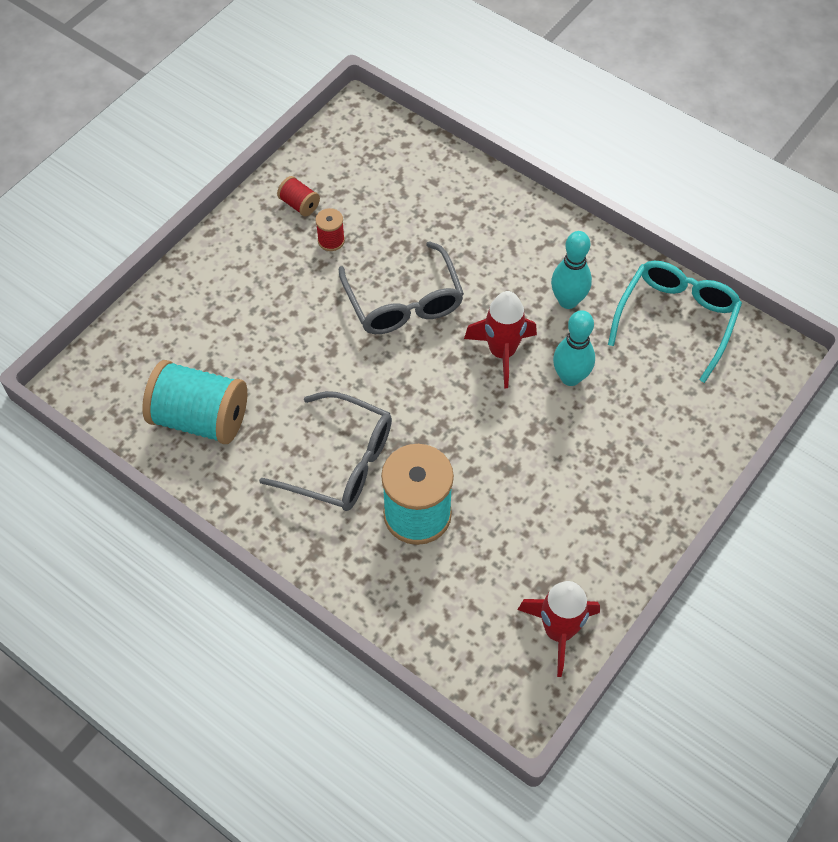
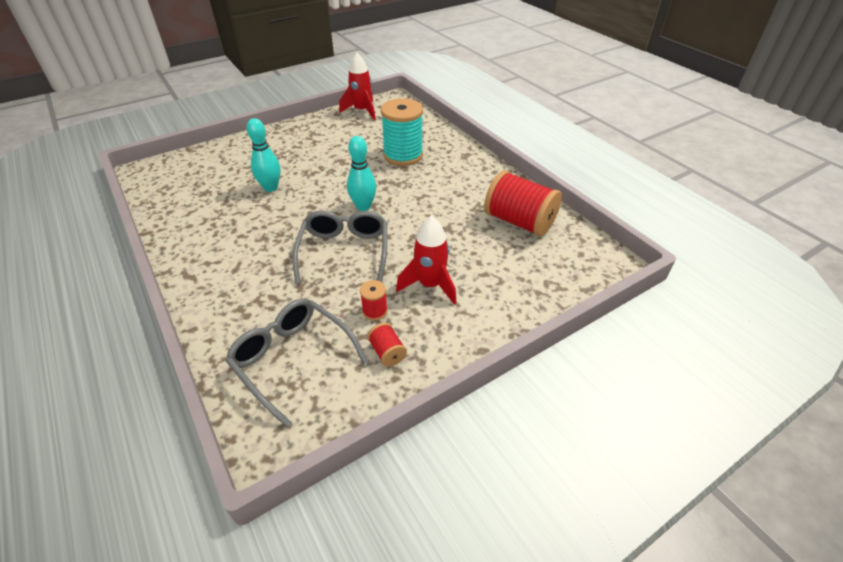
camera: 160 degrees left, 15 degrees down
(200, 418) = (519, 221): turquoise spool -> red spool
(341, 462) = (435, 183): grey glasses -> grey glasses (292, 359)
(502, 352) = (300, 208): red rocket -> red rocket (430, 285)
(568, 301) = (232, 224): turquoise bowling pin -> turquoise bowling pin (363, 206)
(676, 319) = (177, 198): turquoise glasses -> none

